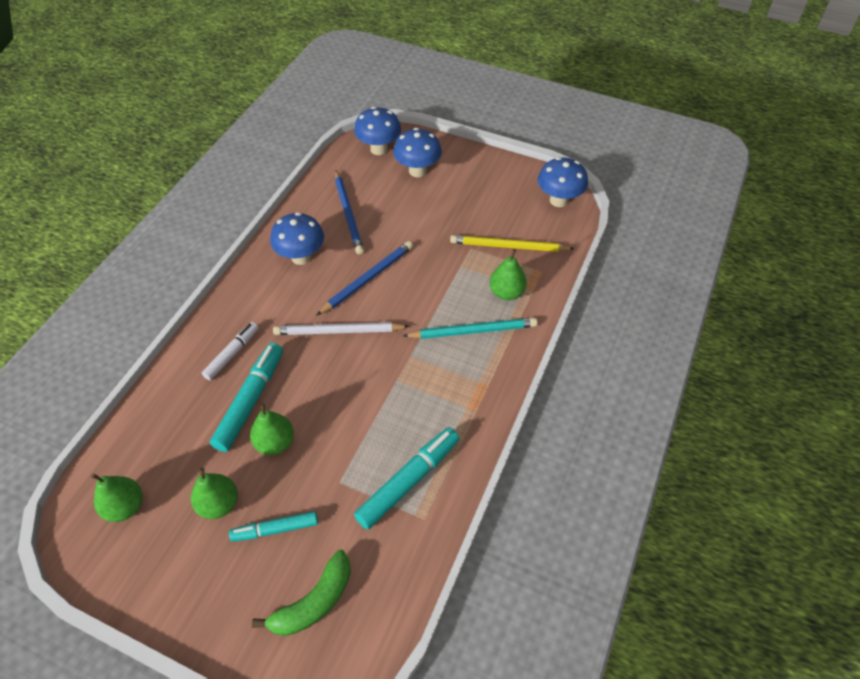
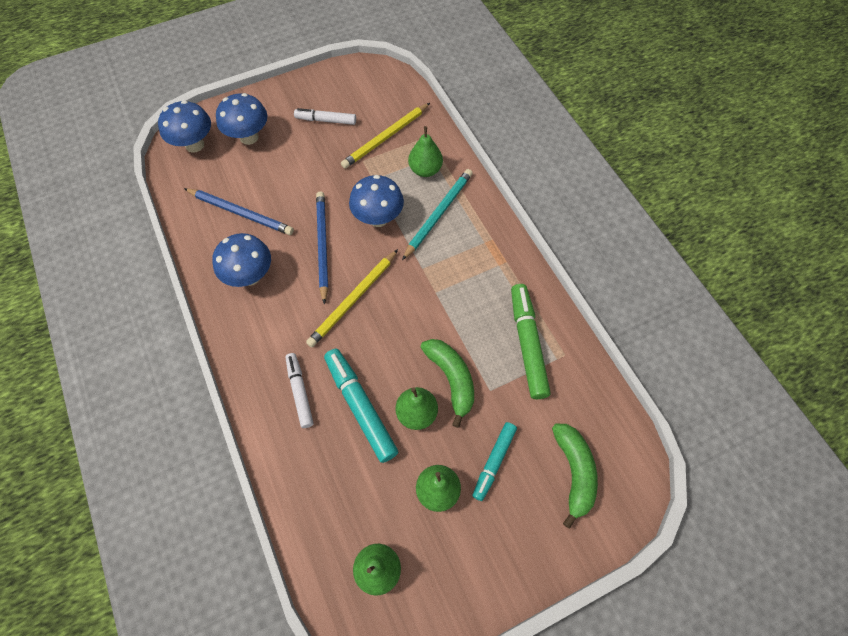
camera: 50 degrees left, 10 degrees up
(326, 446) = (451, 379): none -> green banana
(338, 331) = (353, 300): white pencil -> yellow pencil
(409, 481) = (527, 344): turquoise marker -> green marker
(483, 200) = (326, 120): none -> white marker
(558, 200) = (375, 78): blue mushroom -> blue mushroom (378, 218)

